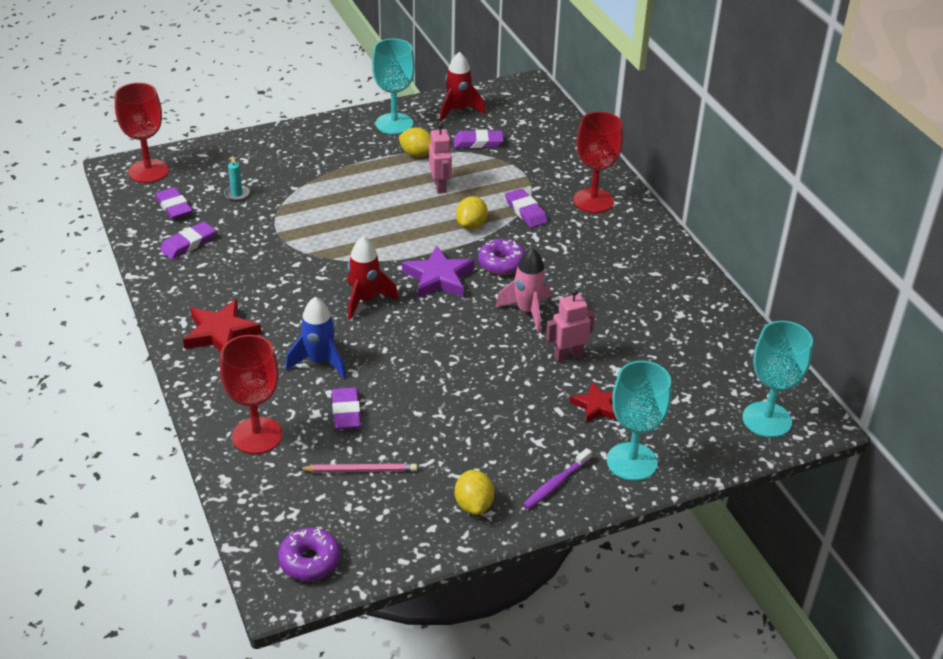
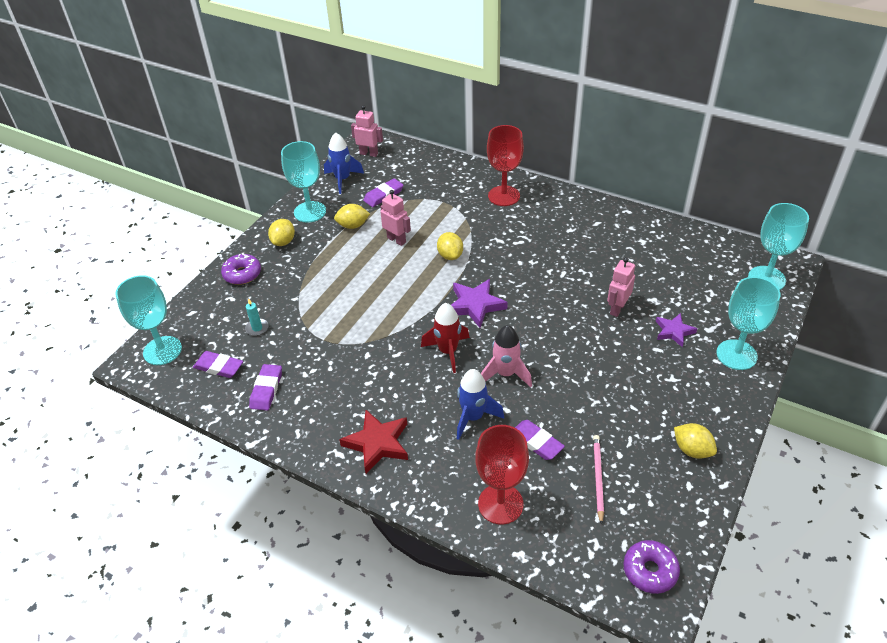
camera: 35 degrees left, 5 degrees up
(148, 171) = (162, 350): red goblet -> turquoise goblet
(341, 137) = (283, 242): none -> yellow lemon
(360, 470) = (598, 478): pink pencil -> pink pencil turned 45 degrees counterclockwise
(458, 110) = (342, 180): red rocket -> blue rocket
(501, 263) = (502, 271): purple donut -> purple donut (242, 274)
(512, 99) = (369, 153): none -> pink robot
(526, 211) = (472, 226): purple eraser -> none
(528, 311) = (558, 294): pink rocket -> pink rocket (505, 374)
(556, 484) = (717, 400): purple toothbrush -> none
(597, 406) = (674, 331): red star -> purple star

